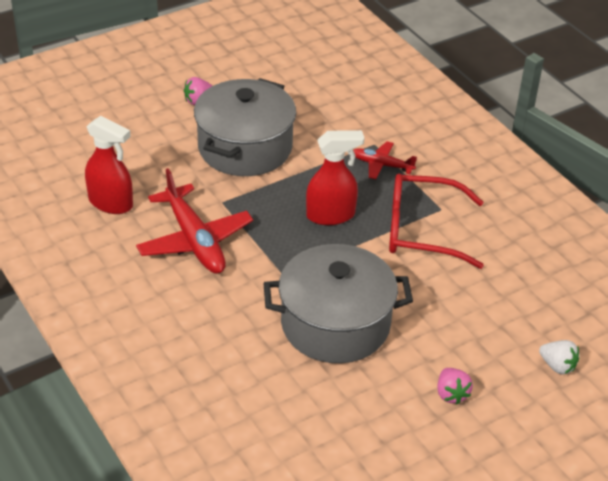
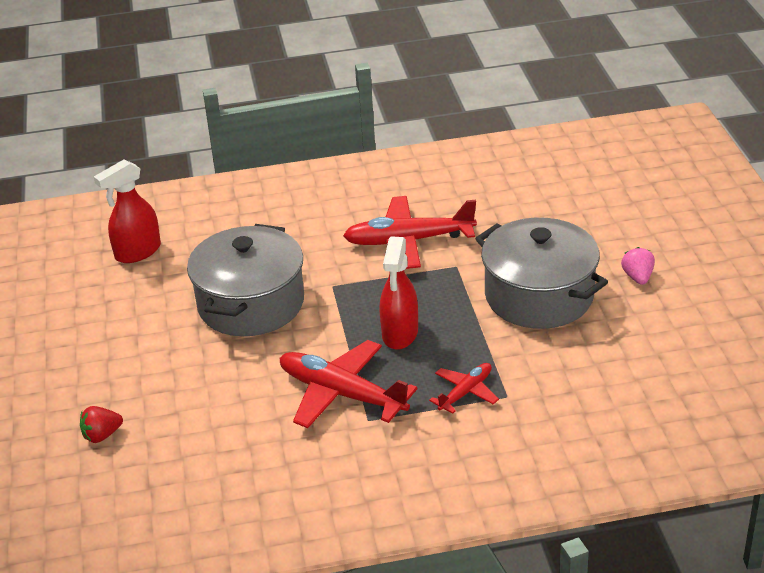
camera: 115 degrees right, 5 degrees down
(111, 203) = (486, 201): red spray bottle -> red spray bottle (137, 252)
(421, 230) = (342, 394): red glasses -> red plane
(451, 394) = (123, 353): pink strawberry -> none
(557, 366) = (102, 435): white strawberry -> red strawberry

